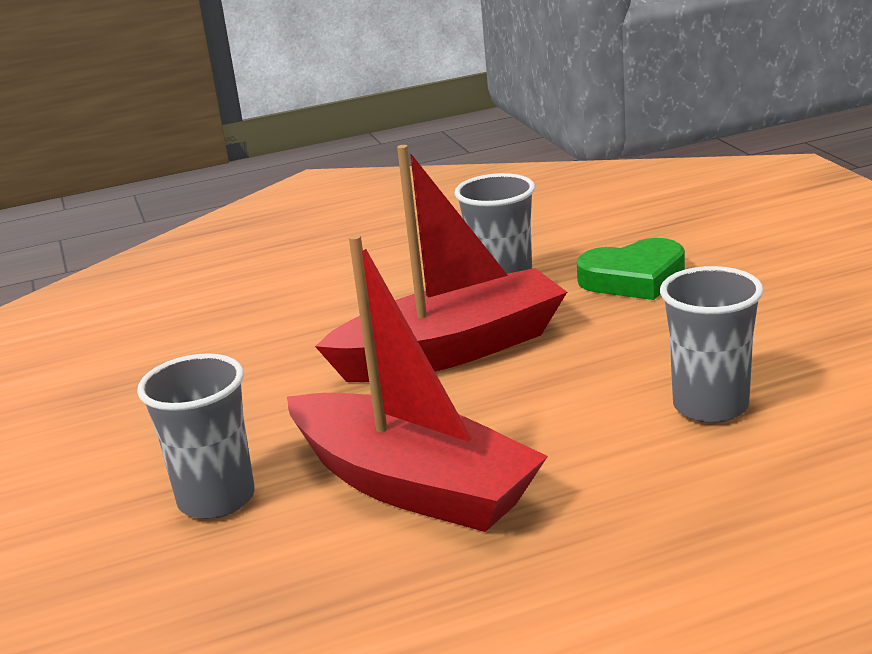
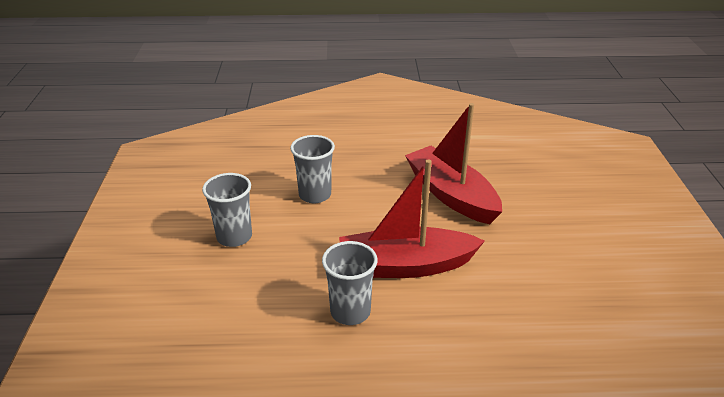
camera: 165 degrees left, 10 degrees up
(216, 499) = (534, 211): grey cup -> grey cup (234, 237)
(634, 278) = (272, 290): green heart -> none

